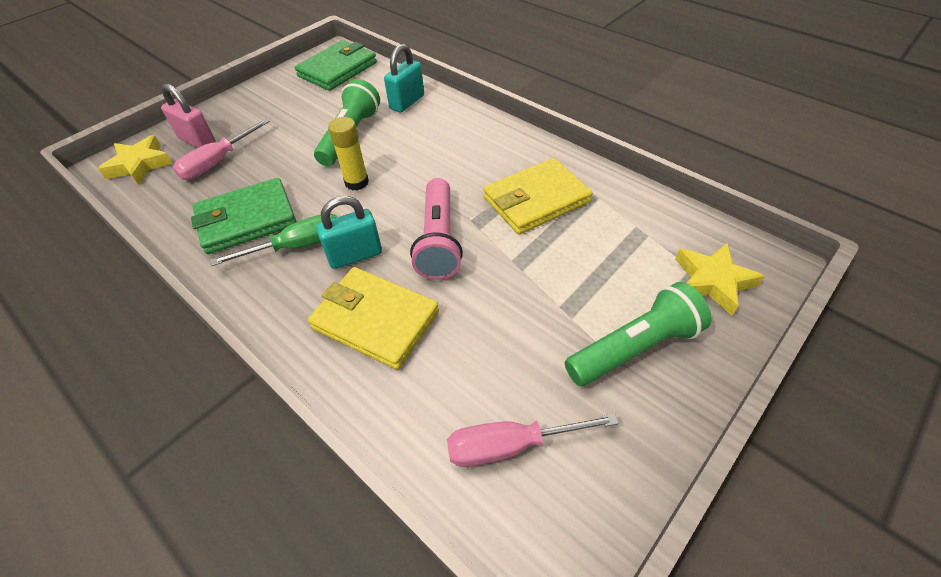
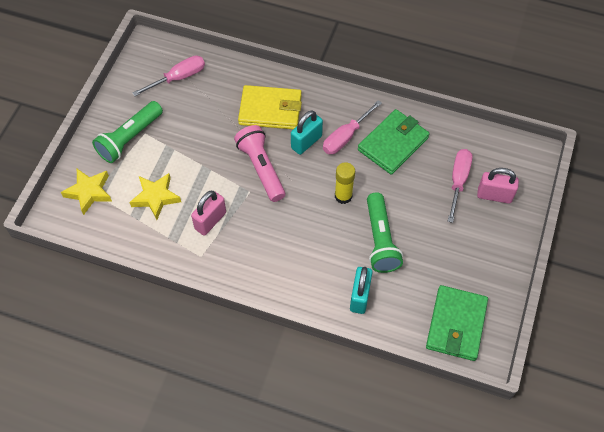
camera: 155 degrees right, 10 degrees up
(140, 165) = (511, 161): yellow star -> yellow star (156, 197)
(297, 246) = (346, 137): green screwdriver -> pink screwdriver
(536, 200) = (210, 221): yellow wallet -> pink padlock

